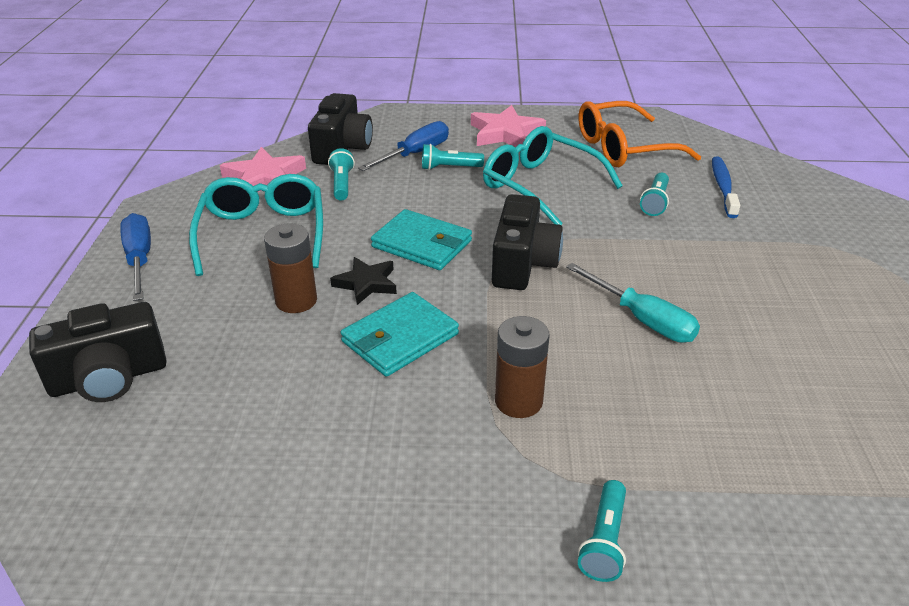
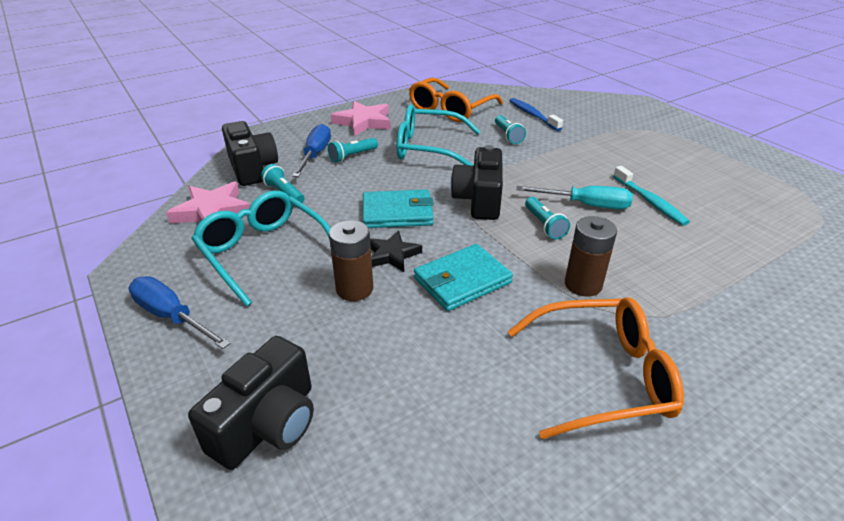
camera: 35 degrees left, 0 degrees up
(400, 338) = (462, 280): turquoise wallet -> turquoise wallet turned 45 degrees clockwise
(416, 496) = (602, 376): none -> orange glasses
(523, 264) = (479, 200): black camera -> black camera turned 150 degrees counterclockwise
(604, 541) = (726, 340): turquoise flashlight -> turquoise flashlight (544, 225)
(735, 349) = (650, 201): none -> turquoise toothbrush

